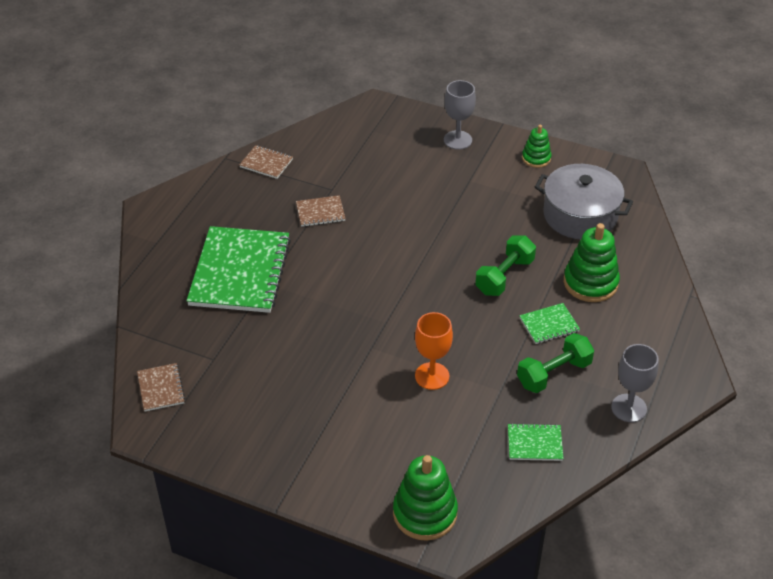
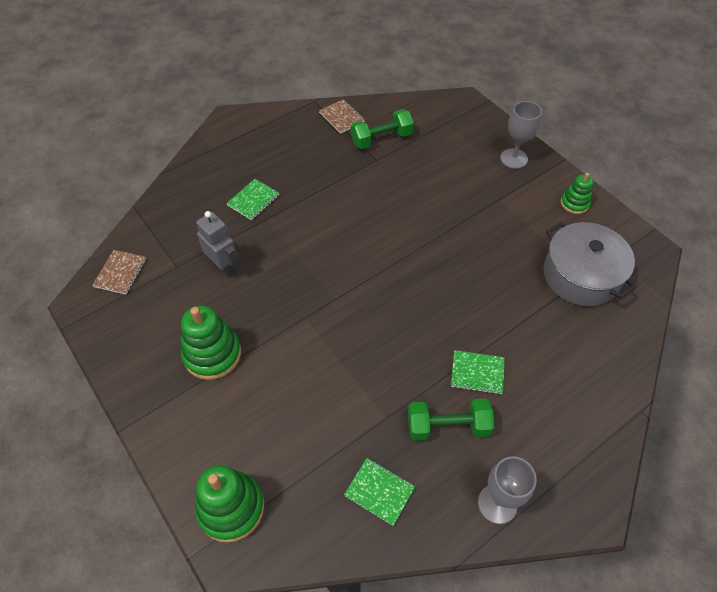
camera: 30 degrees right, 10 degrees up
(240, 272) = (253, 200): green notebook -> green notebook, size x0.44
(261, 340) = (224, 267): none -> grey robot
(320, 212) = (353, 176): brown notebook -> none
(432, 376) = (336, 371): orange goblet -> none
(504, 276) = (468, 304): green dumbbell -> green dumbbell (381, 139)
(590, 283) = (546, 349): green stacking toy -> green stacking toy (212, 354)

